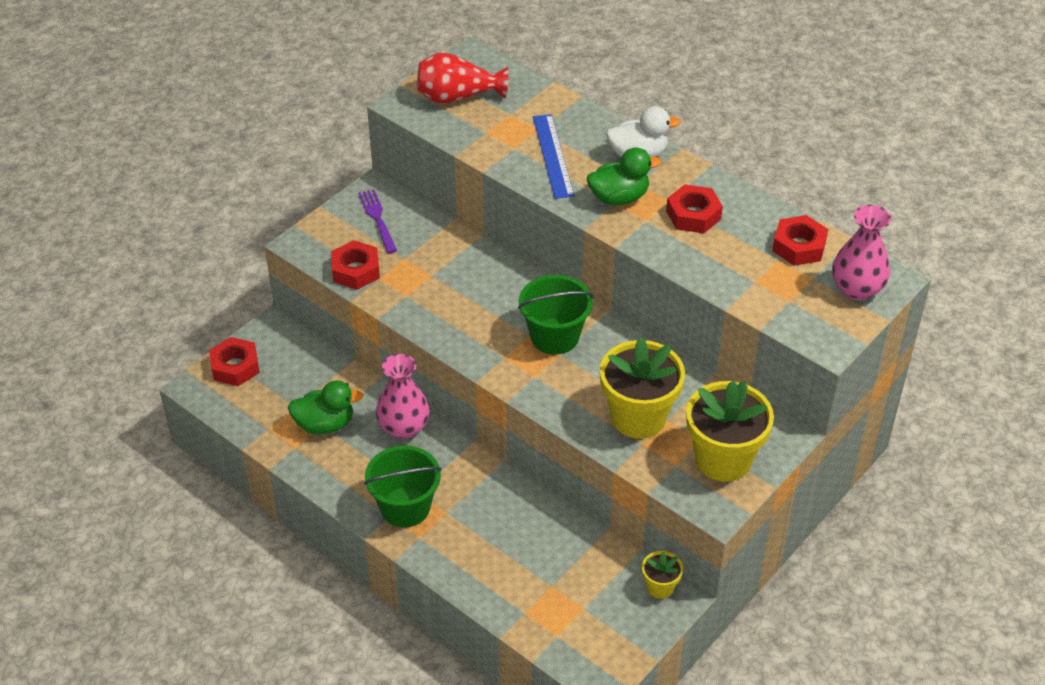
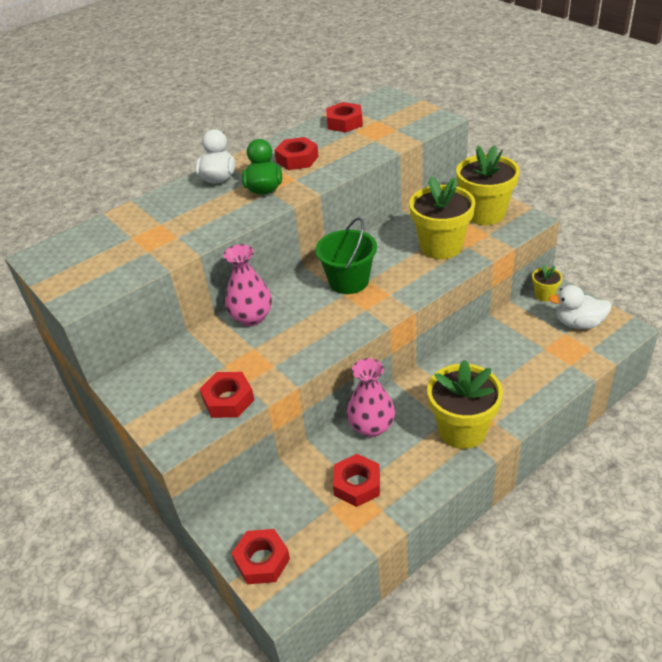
camera: 75 degrees left, 5 degrees down
(325, 424) = (357, 484): green duck -> red nut
(377, 219) = (164, 382): purple fork -> none
(405, 507) = (462, 430): green bucket -> yellow flower pot
(457, 97) = (88, 266): red vase -> none
(553, 156) = (198, 217): blue ruler -> none
(605, 624) = (578, 323): none -> white duck
(857, 289) = (391, 107): pink vase -> pink vase (251, 317)

